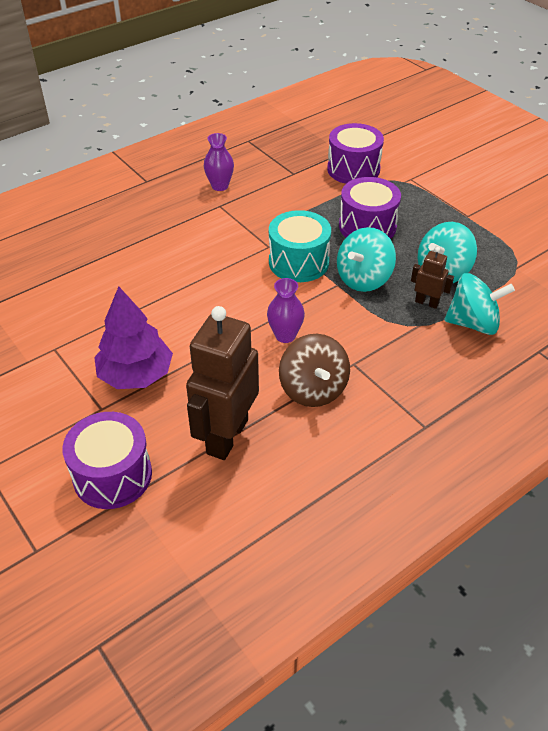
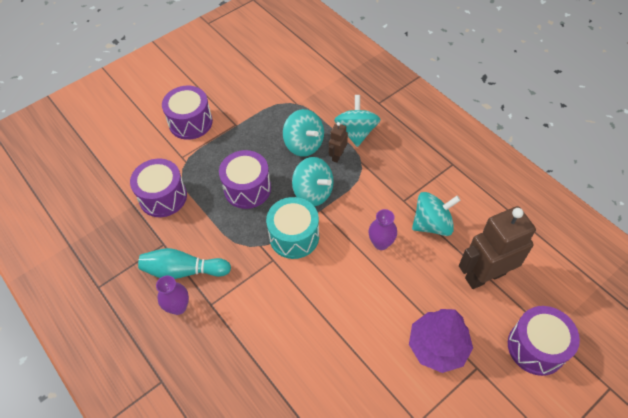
camera: 90 degrees left, 10 degrees up
(226, 436) = (485, 275): brown robot -> brown robot turned 135 degrees clockwise
(260, 187) = (183, 271): none -> turquoise bowling pin
(313, 389) = (432, 224): brown spinning top -> turquoise spinning top
(464, 182) = (190, 122): none -> purple drum

